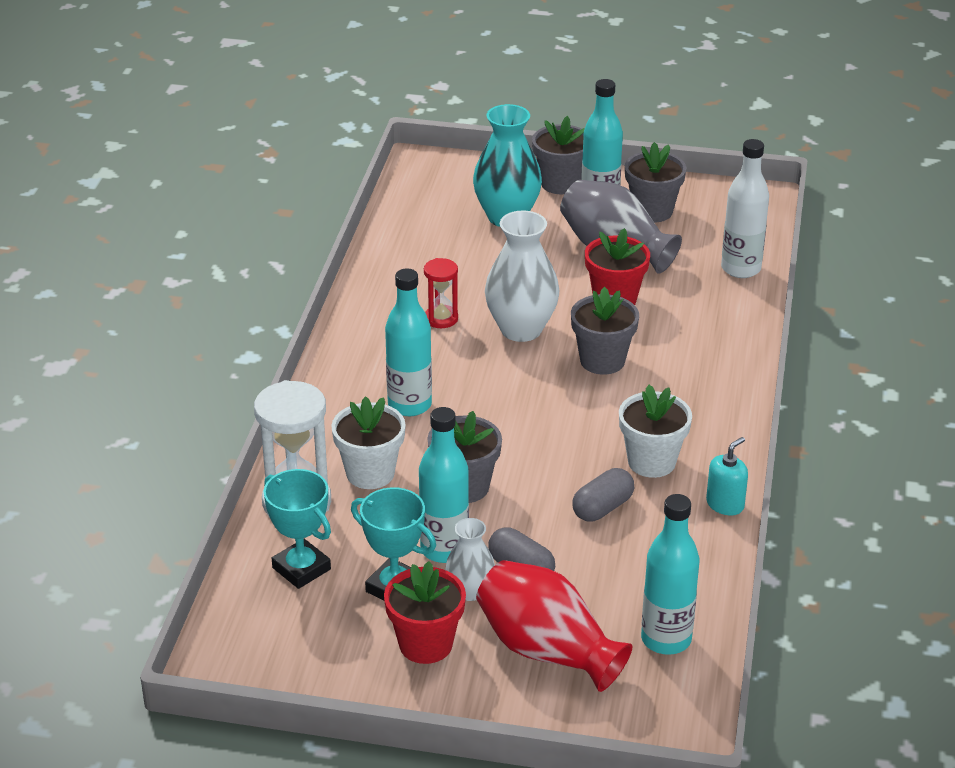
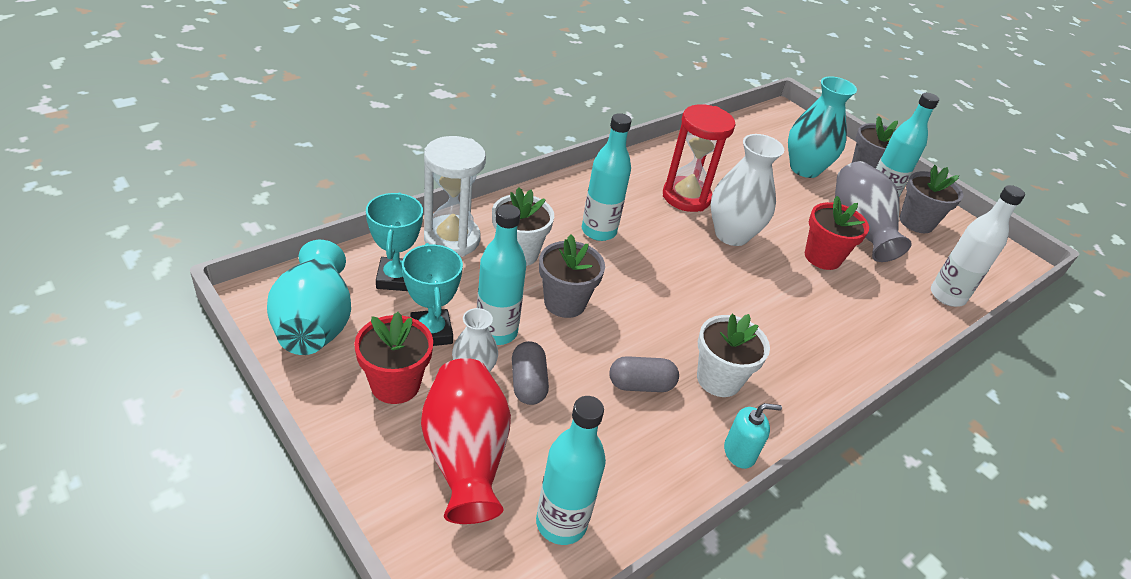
camera: 35 degrees right, 5 degrees up
(292, 651) = (315, 323): none -> turquoise vase
(441, 319) = (686, 197): red hourglass -> red hourglass, size x1.82
(602, 361) = (765, 288): grey flower pot -> none

